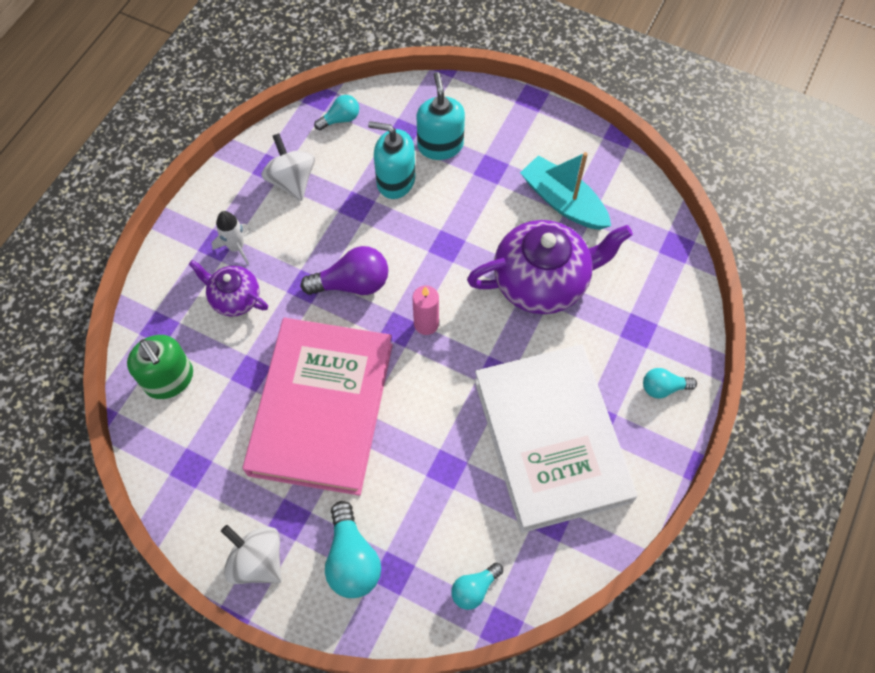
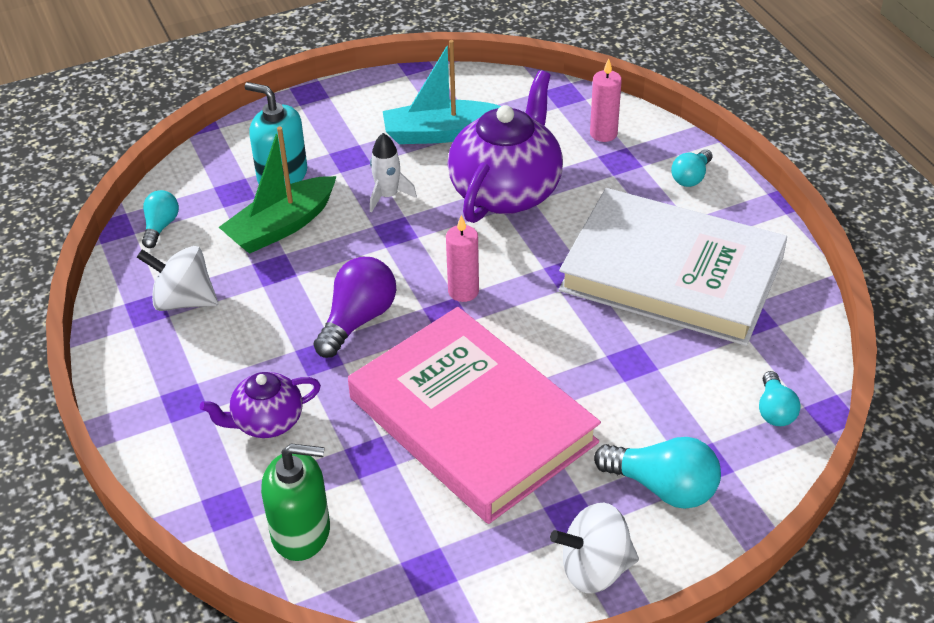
camera: 50 degrees left, 20 degrees down
(236, 247) = (207, 387): white rocket -> white rocket (388, 196)
(395, 180) = (281, 226): turquoise soap dispenser -> green boat
(657, 300) = (603, 133): none -> pink candle

